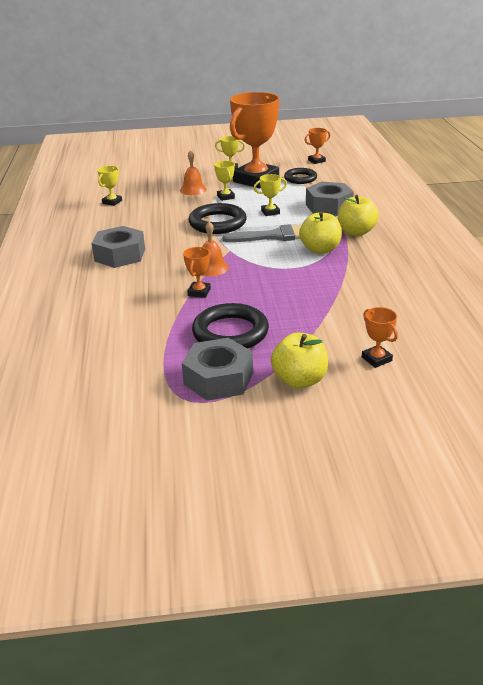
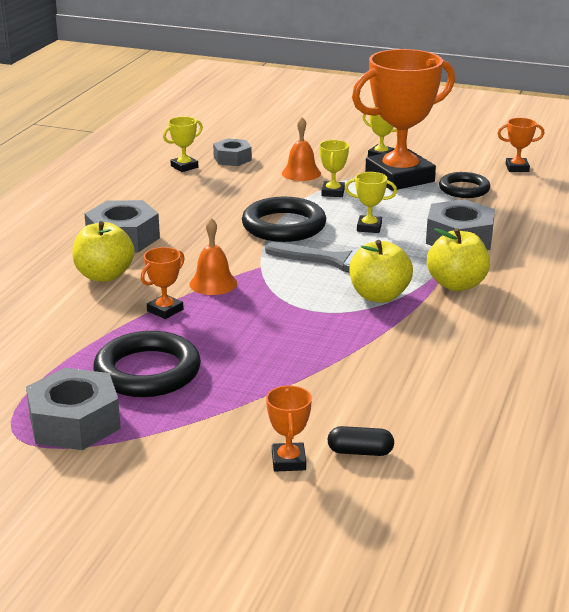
camera: 25 degrees right, 5 degrees down
(139, 190) = (232, 159): none -> grey nut
(299, 380) = (164, 456): yellow apple -> yellow apple (104, 275)
(410, 340) = (360, 452): none -> black capsule

